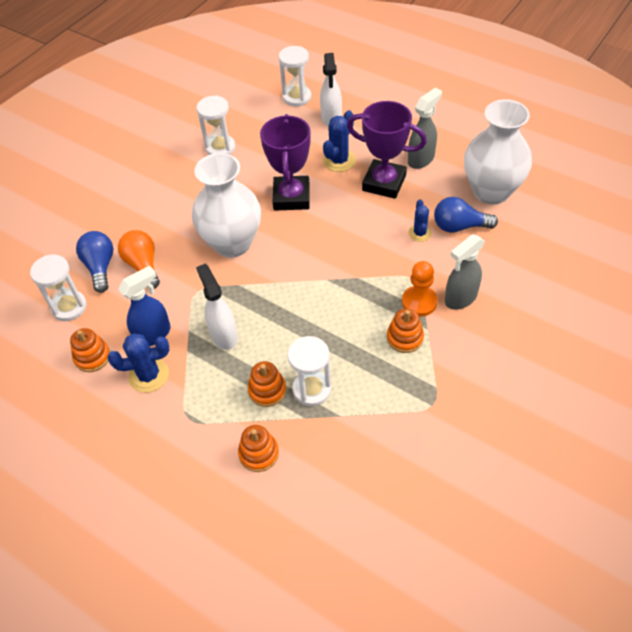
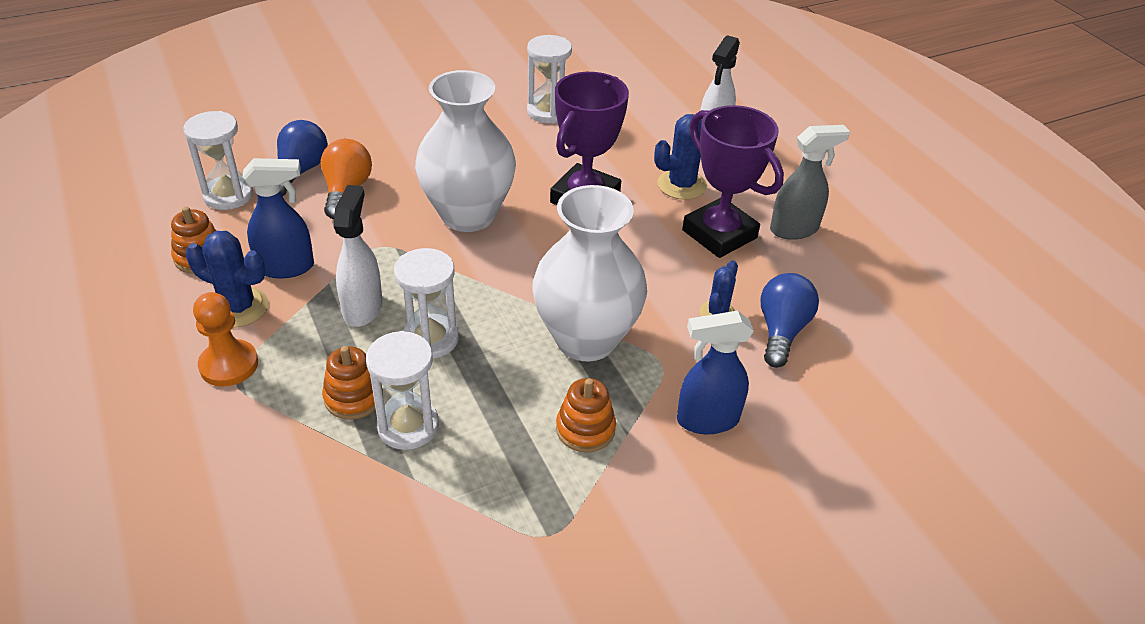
camera: 25 degrees right, 10 degrees down
(259, 453) = (273, 466): orange stacking toy -> none
(297, 97) = (688, 98): white hourglass -> white hourglass (430, 339)
(419, 302) = (644, 395): orange pawn -> orange pawn (229, 365)
(459, 226) = (781, 331): blue light bulb -> blue light bulb turned 75 degrees clockwise
(460, 298) = (707, 420): grey spray bottle -> blue spray bottle
(491, 191) = (864, 310): white vase -> white vase (586, 339)

